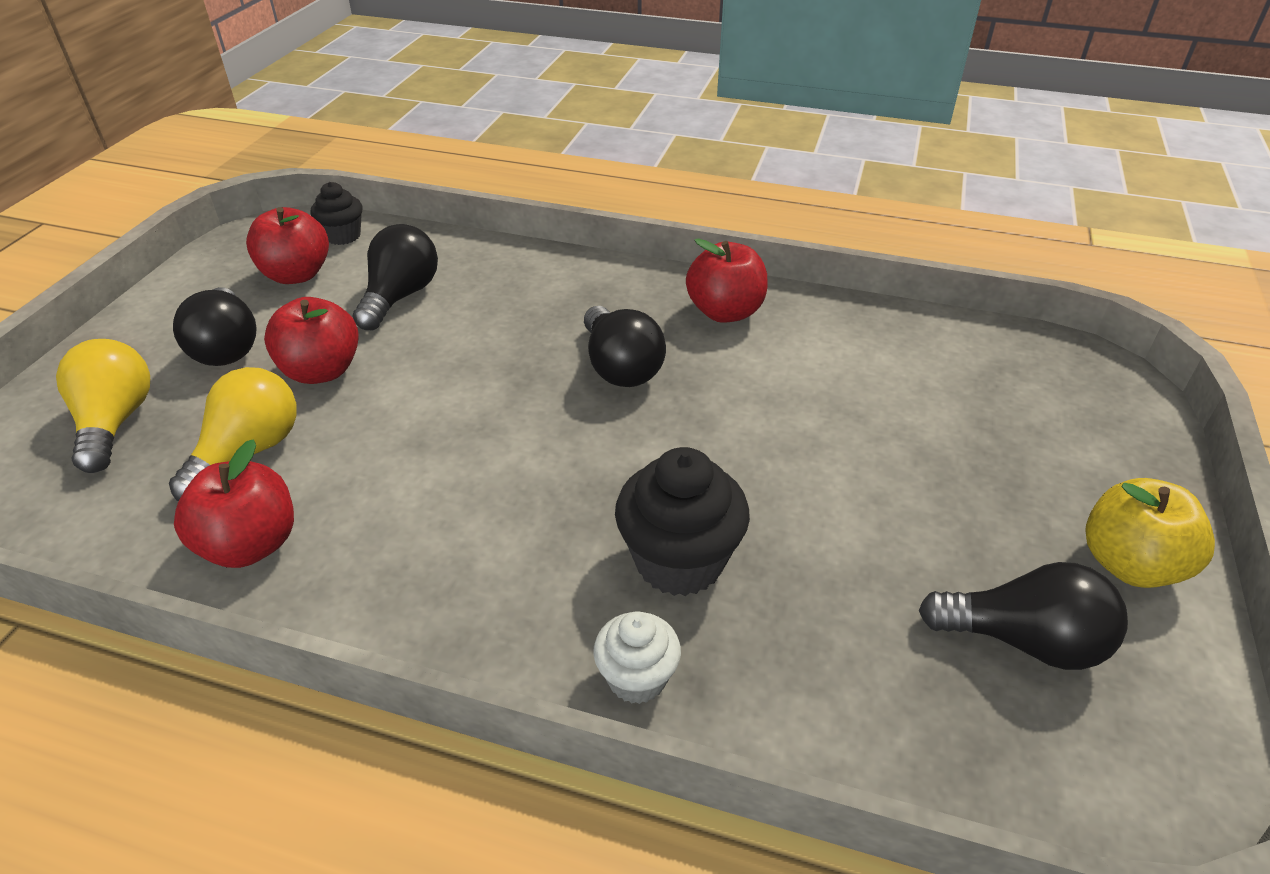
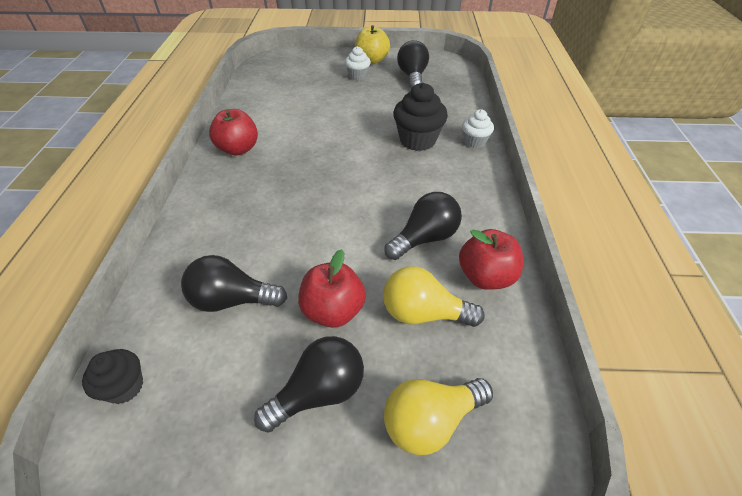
camera: 105 degrees left, 5 degrees up
(297, 275) = (200, 394): red apple -> none
(620, 367) = (296, 176): black light bulb -> black light bulb (425, 238)
(1019, 514) = (358, 76): none -> white cupcake

